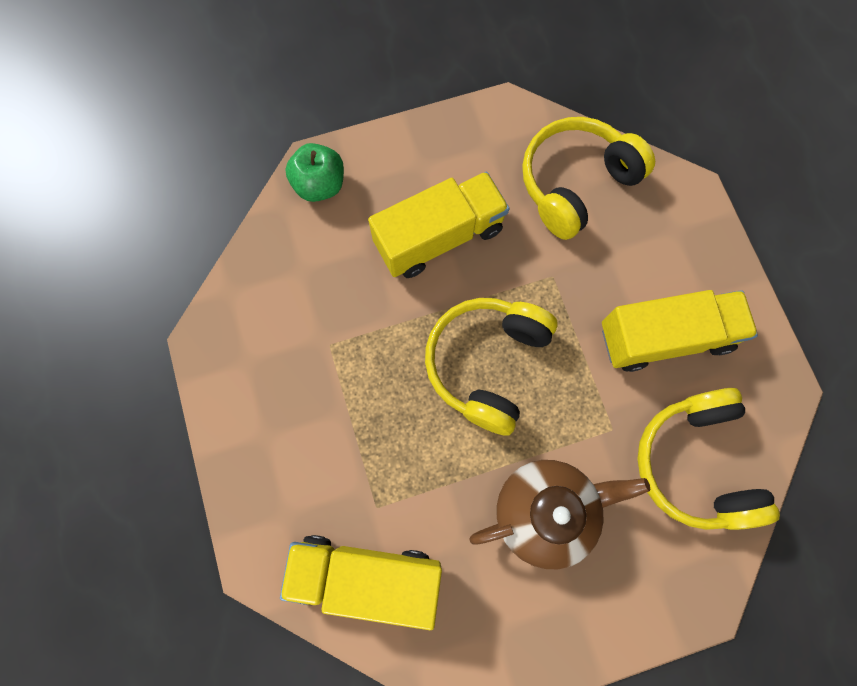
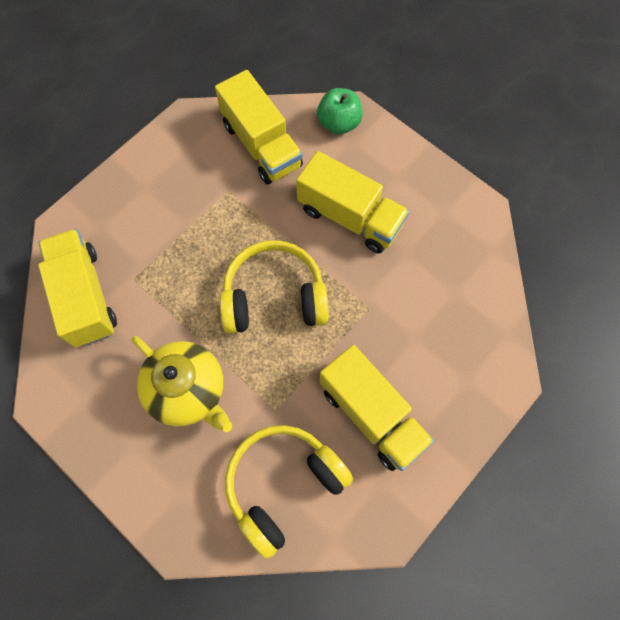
camera: 60 degrees right, 5 degrees down
(294, 279) = (261, 145): none -> yellow truck
(545, 510) = (188, 391): brown teapot -> yellow teapot
(575, 183) = (456, 287): yellow headphones -> none

